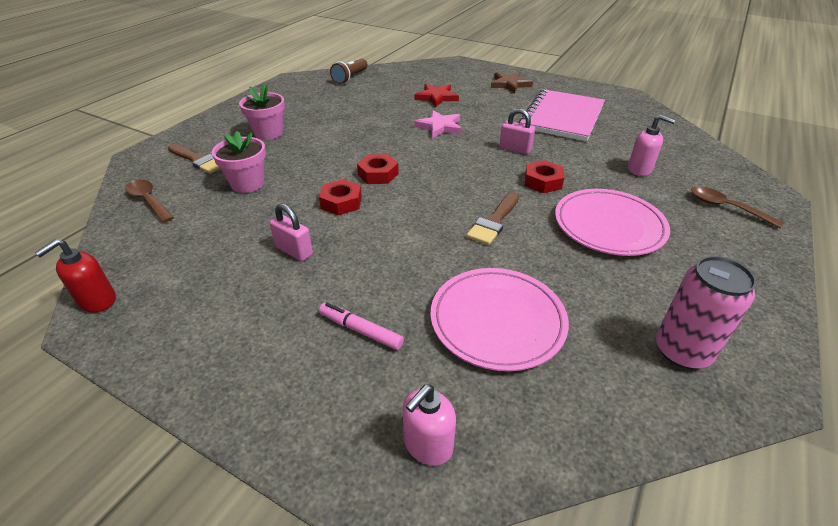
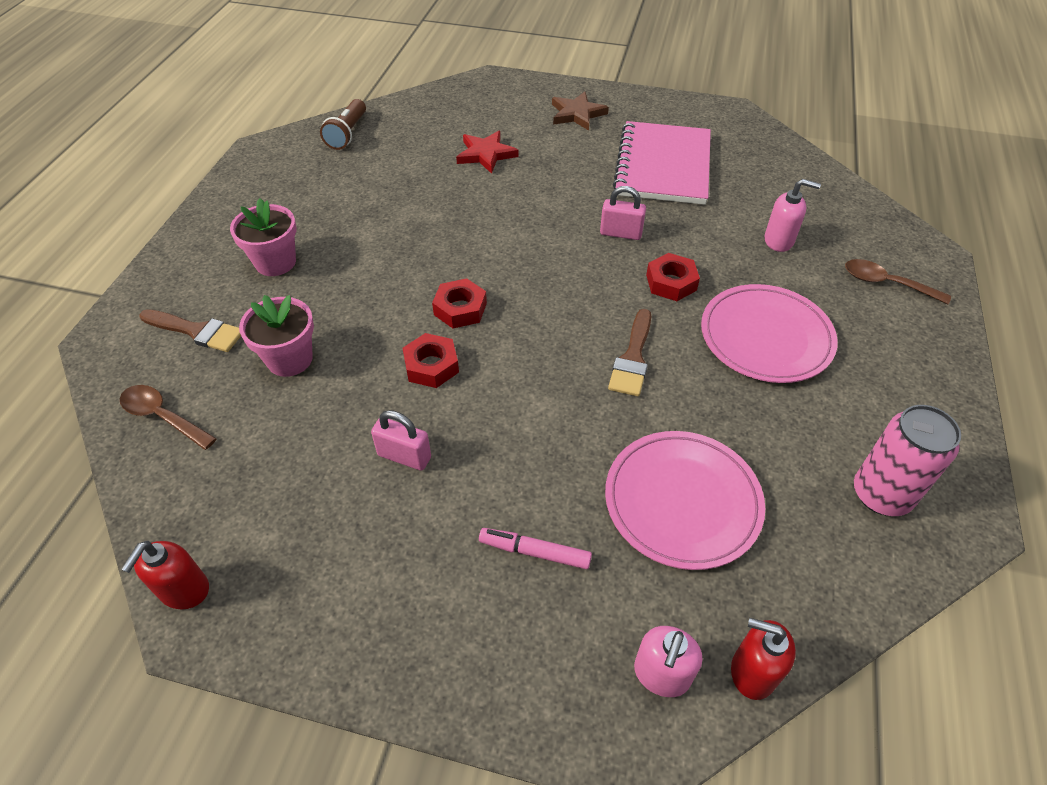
camera: 15 degrees left, 10 degrees up
(440, 127) = (510, 210): pink star -> none
(513, 464) = (752, 672): none -> red soap dispenser

